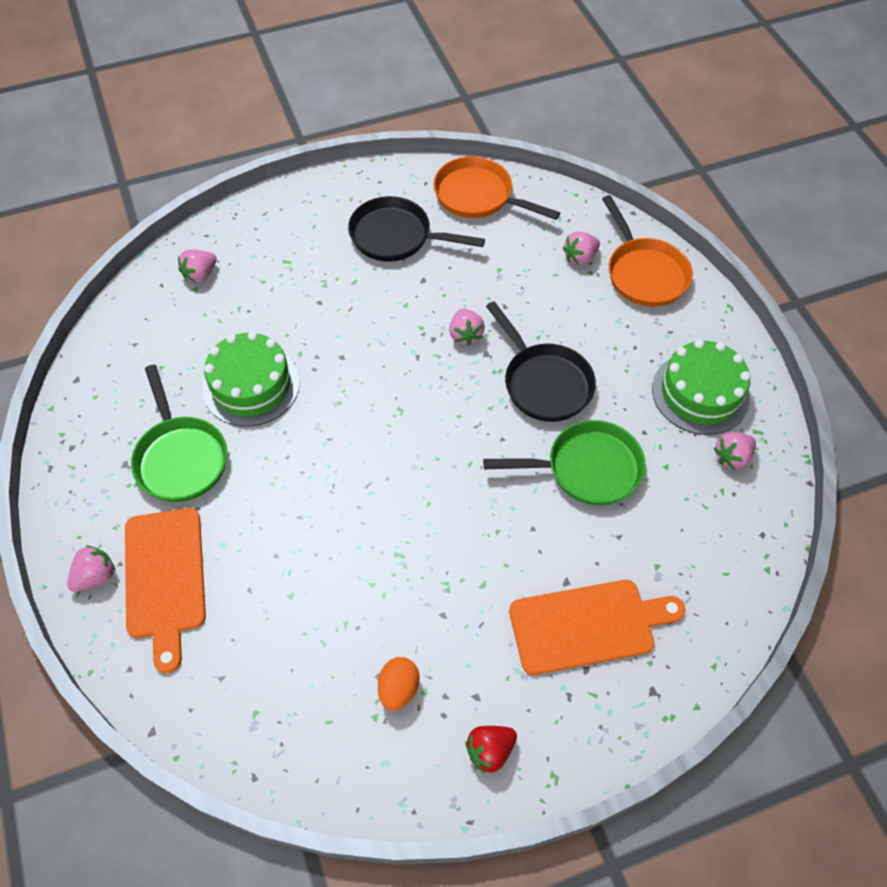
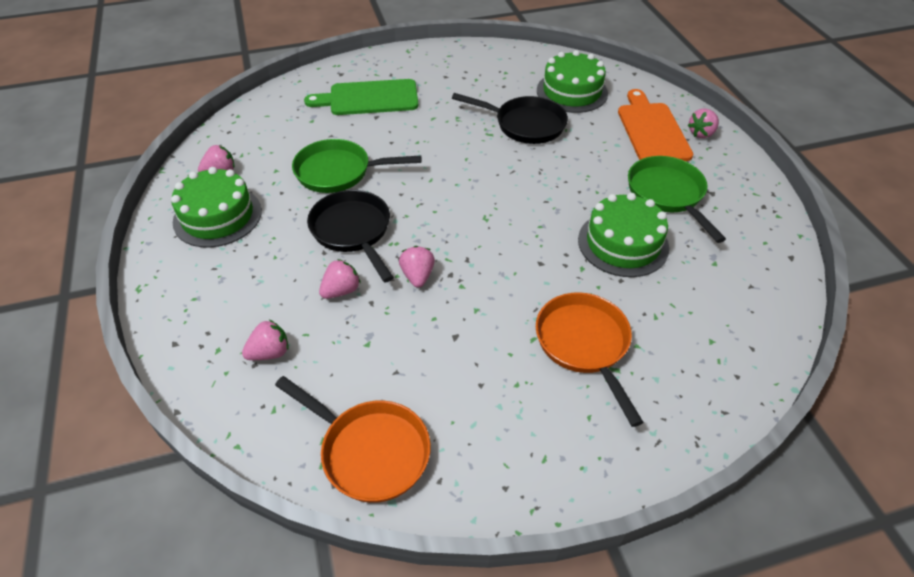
camera: 175 degrees left, 10 degrees down
(200, 275) = (712, 357): pink strawberry -> pink strawberry (341, 290)
(268, 667) = (572, 92): none -> green cake
(396, 237) = (484, 394): black pan -> black pan (525, 125)
(398, 689) = (491, 81): orange egg -> none
(490, 750) = (441, 59): red strawberry -> none
(588, 625) = (369, 98): orange cutting board -> green cutting board
(644, 273) = (206, 329): orange pan -> orange pan (584, 345)

